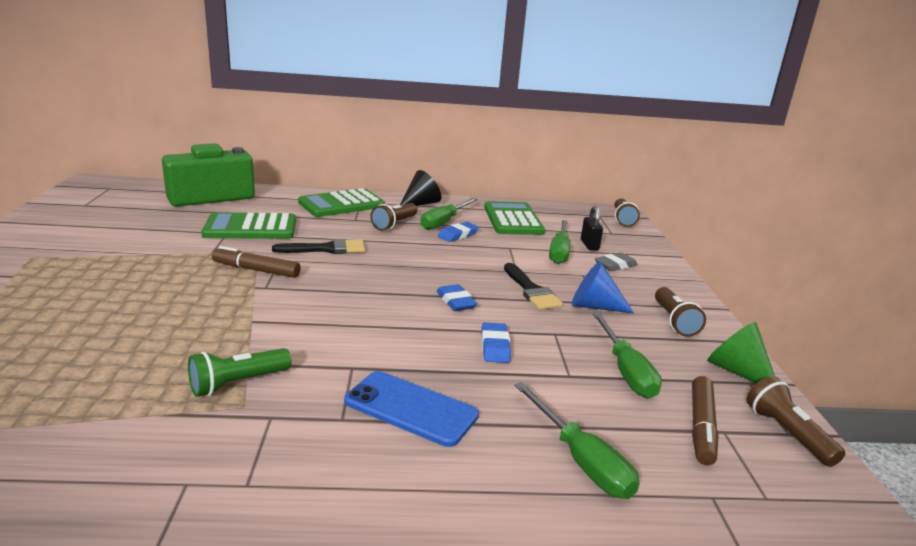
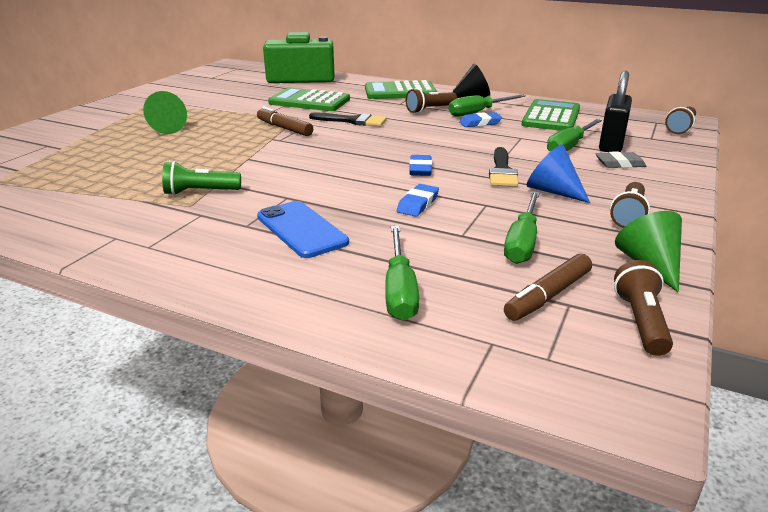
camera: 30 degrees right, 5 degrees up
(92, 293) = (165, 128): none -> green cone
(589, 245) = (611, 145): black padlock -> black padlock, size x1.68

